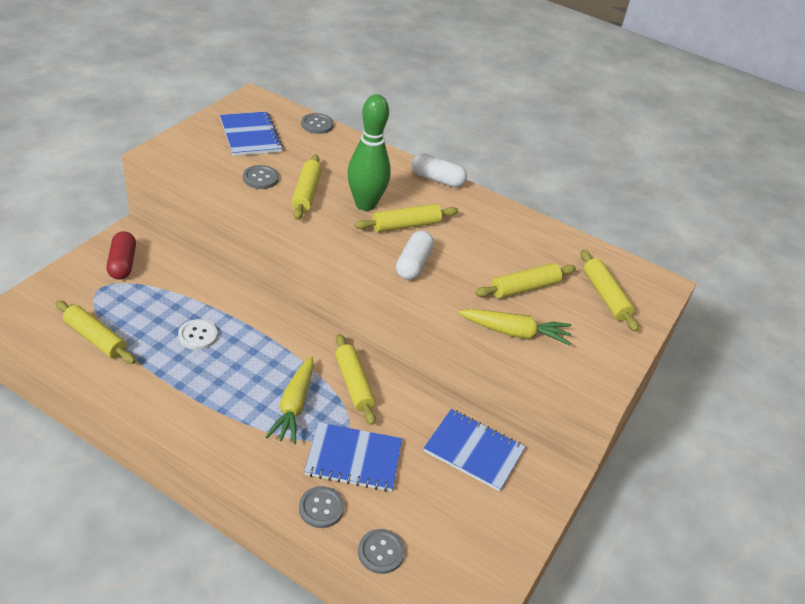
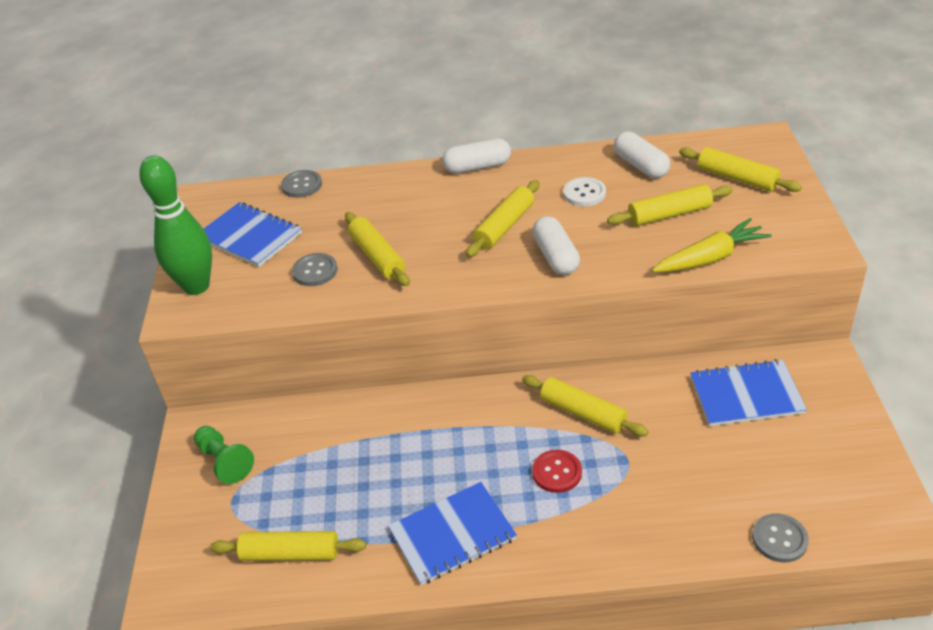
camera: 25 degrees left, 0 degrees up
(122, 264) = (224, 461): red capsule -> green pawn
(198, 335) = (389, 475): white button -> white button (584, 193)
(294, 406) = (557, 472): yellow carrot -> red button
(321, 508) = (689, 542): grey button -> none
(353, 458) = (662, 478): blue notebook -> blue notebook (452, 535)
(365, 204) = (444, 231): green bowling pin -> green bowling pin (196, 286)
(524, 288) = (669, 214): yellow rolling pin -> yellow rolling pin turned 45 degrees clockwise
(547, 245) = (641, 166): none -> white capsule

